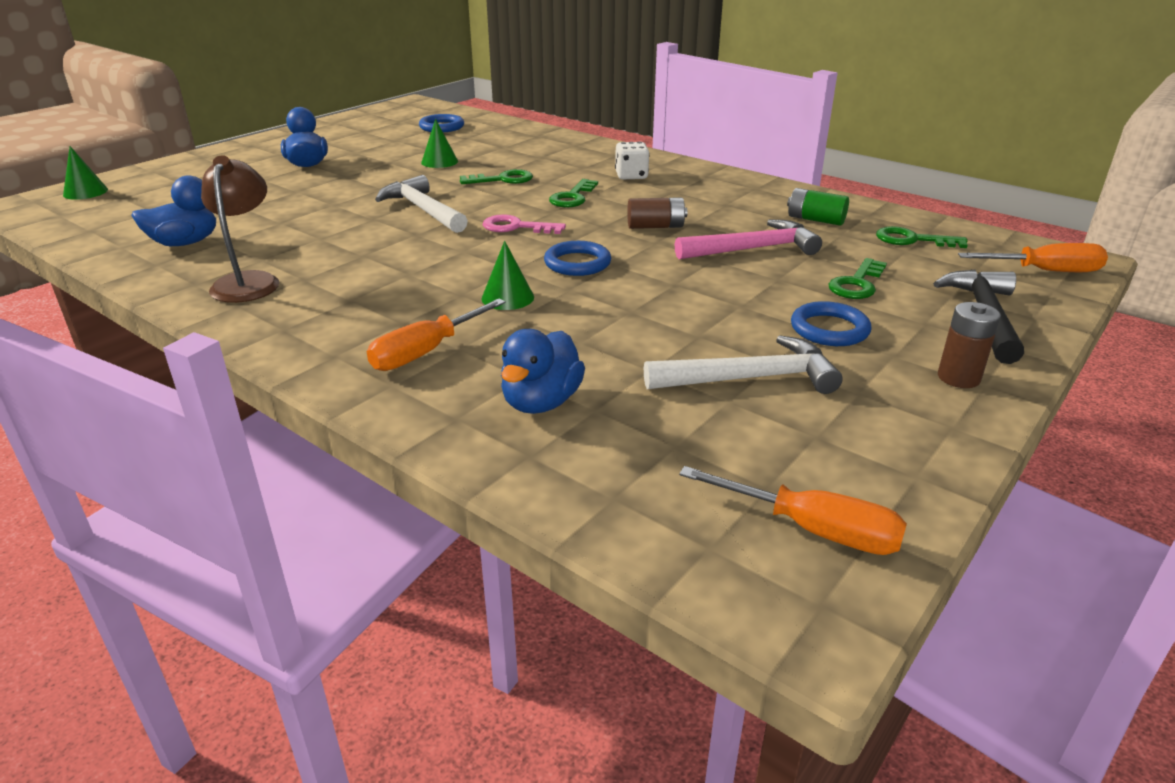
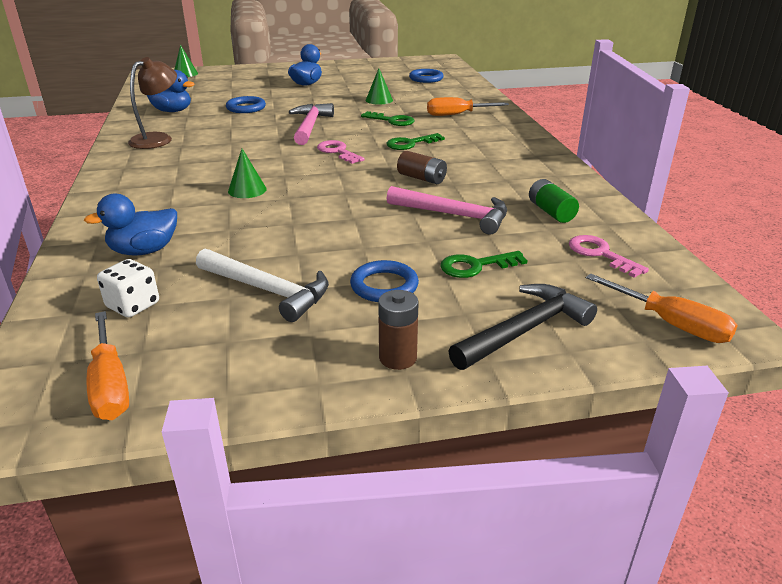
camera: 40 degrees right, 0 degrees up
(423, 210) = (310, 126): white hammer -> pink hammer
(426, 352) = (153, 203): orange screwdriver -> orange screwdriver (457, 115)
(577, 263) = (324, 184): blue ring -> blue ring (246, 108)
(631, 176) = (480, 141): white dice -> white dice (133, 305)
(913, 240) = (601, 254): green key -> pink key

